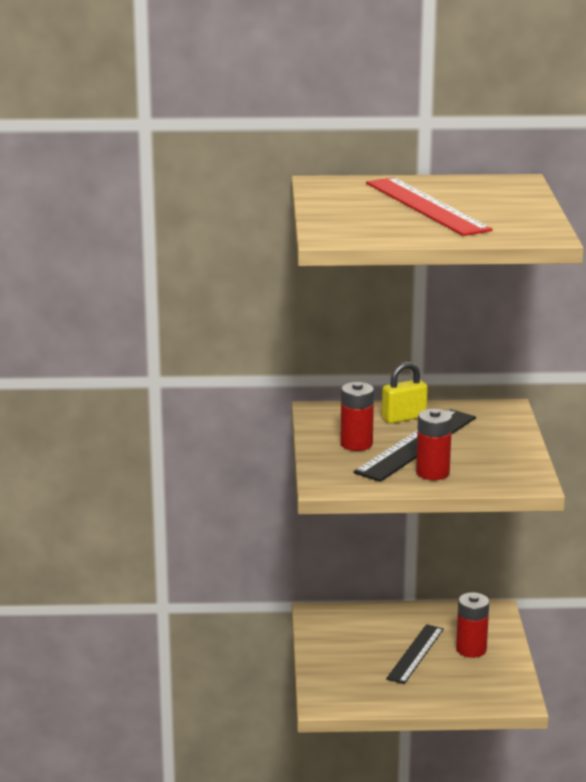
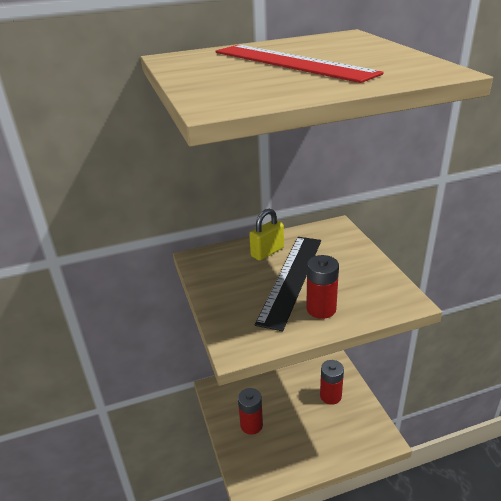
camera: 15 degrees left, 10 degrees up
(356, 444) = (242, 289): red battery -> red battery (251, 425)
(415, 654) = (295, 411): black ruler -> none

